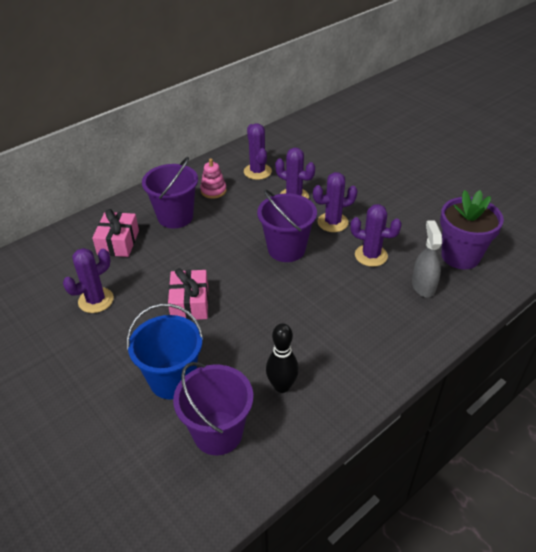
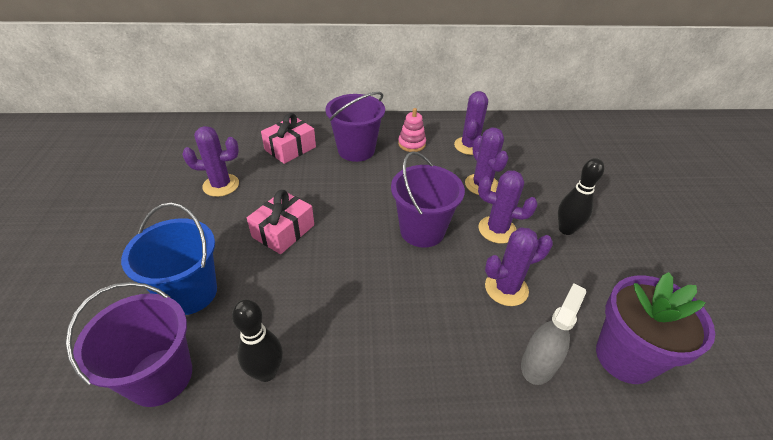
camera: 35 degrees right, 0 degrees up
(371, 255) = (506, 288): purple cactus -> purple cactus turned 75 degrees counterclockwise
(372, 200) = (566, 229): none -> black bowling pin

